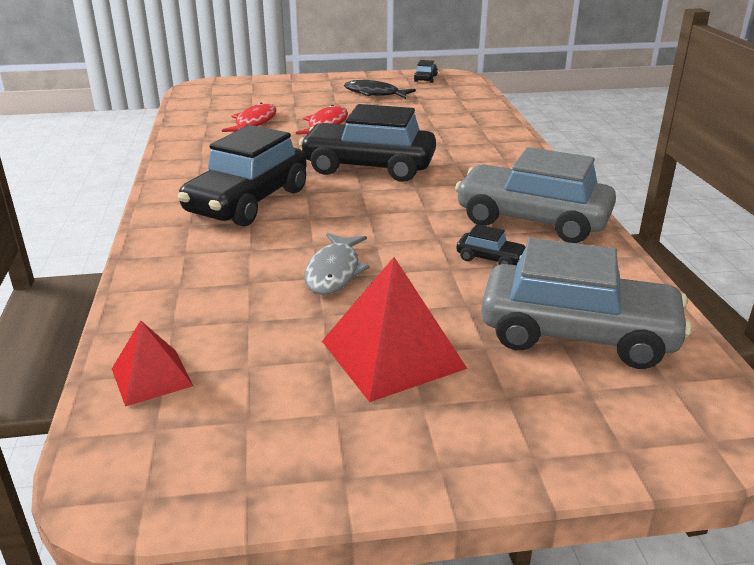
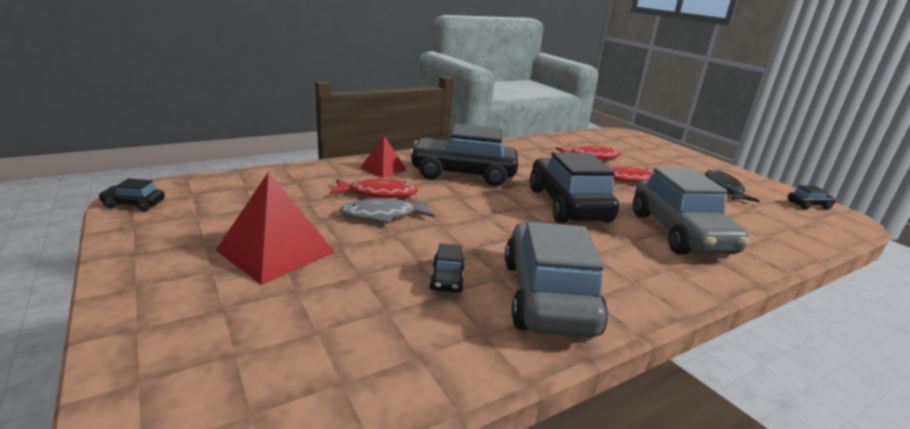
camera: 65 degrees right, 5 degrees down
(151, 377) = (240, 184): red pyramid -> red pyramid (383, 169)
(159, 493) = (134, 204): none -> black car
(268, 265) = (378, 193): none -> red fish
(577, 334) = (329, 341): grey car -> grey car (680, 233)

